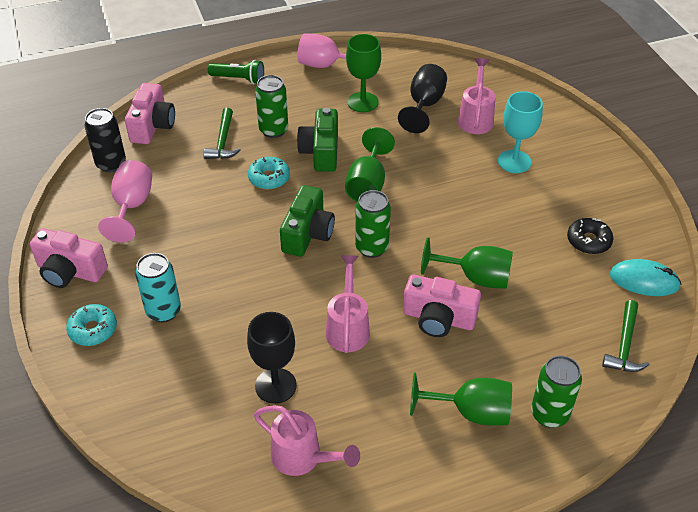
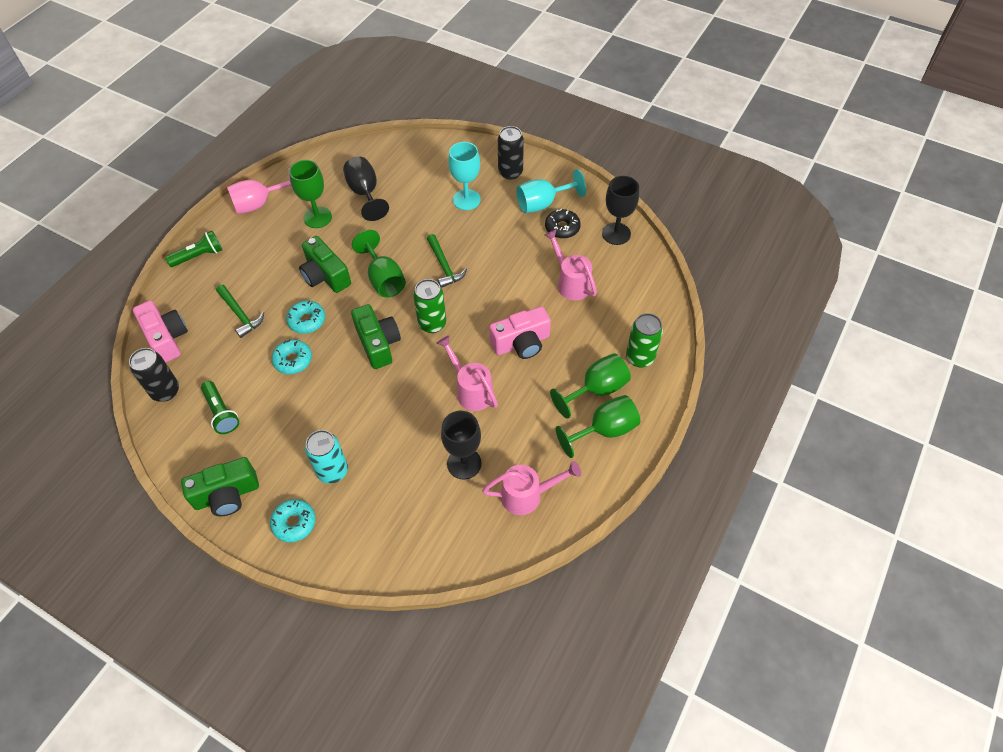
camera: 40 degrees left, 10 degrees up
(70, 271) = (227, 495): pink camera -> green camera
(132, 206) = (221, 412): pink goblet -> green flashlight
(226, 202) = (293, 360): none -> turquoise donut
(273, 130) = (271, 281): green can -> none
(475, 278) = (518, 299): green goblet -> green goblet (604, 430)
(476, 118) = (411, 182): pink watering can -> pink watering can (571, 283)
(584, 161) = (510, 172): none -> black can
(590, 208) = (543, 204): none -> turquoise goblet
(624, 345) = (641, 284): green hammer -> green hammer (444, 266)
(644, 280) = (616, 234): turquoise mouse -> black goblet

